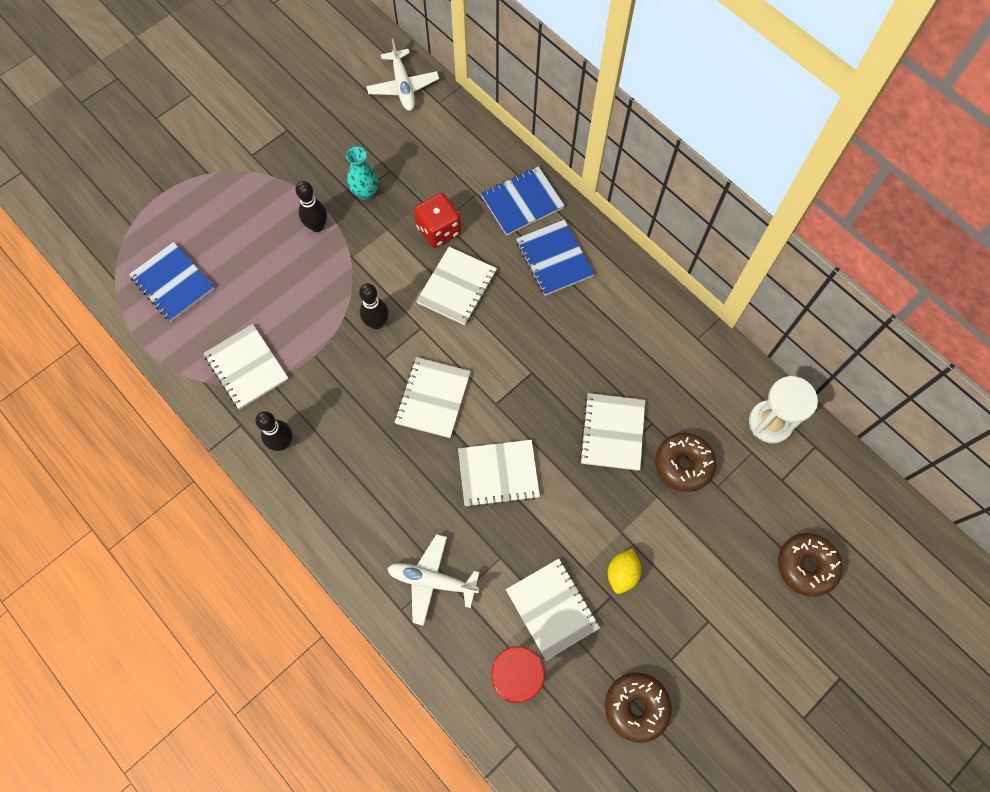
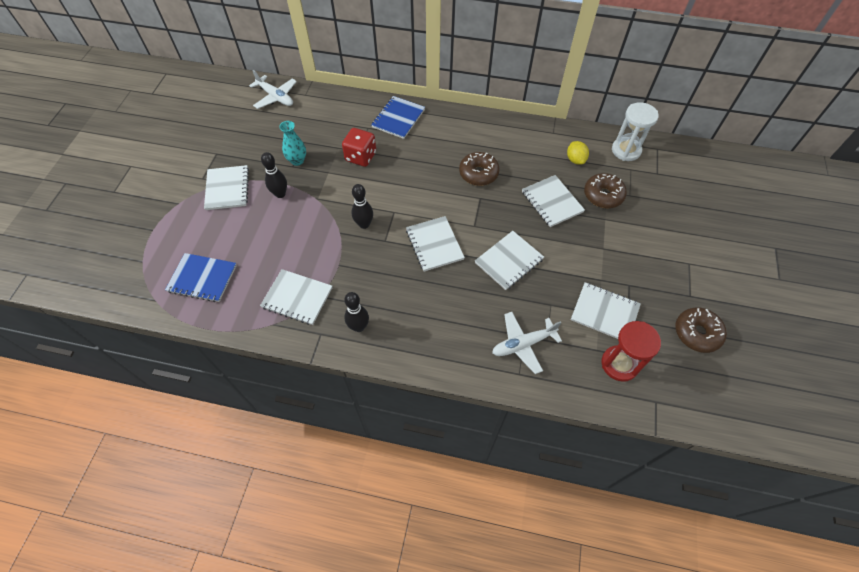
camera: 35 degrees left, 10 degrees down
(457, 287) = (397, 179): white notebook -> white notebook (227, 189)
(554, 259) = (441, 136): blue notebook -> none
(622, 574) = (624, 269): yellow lemon -> yellow lemon (575, 160)
(806, 566) = (708, 206): brown donut -> brown donut (478, 173)

